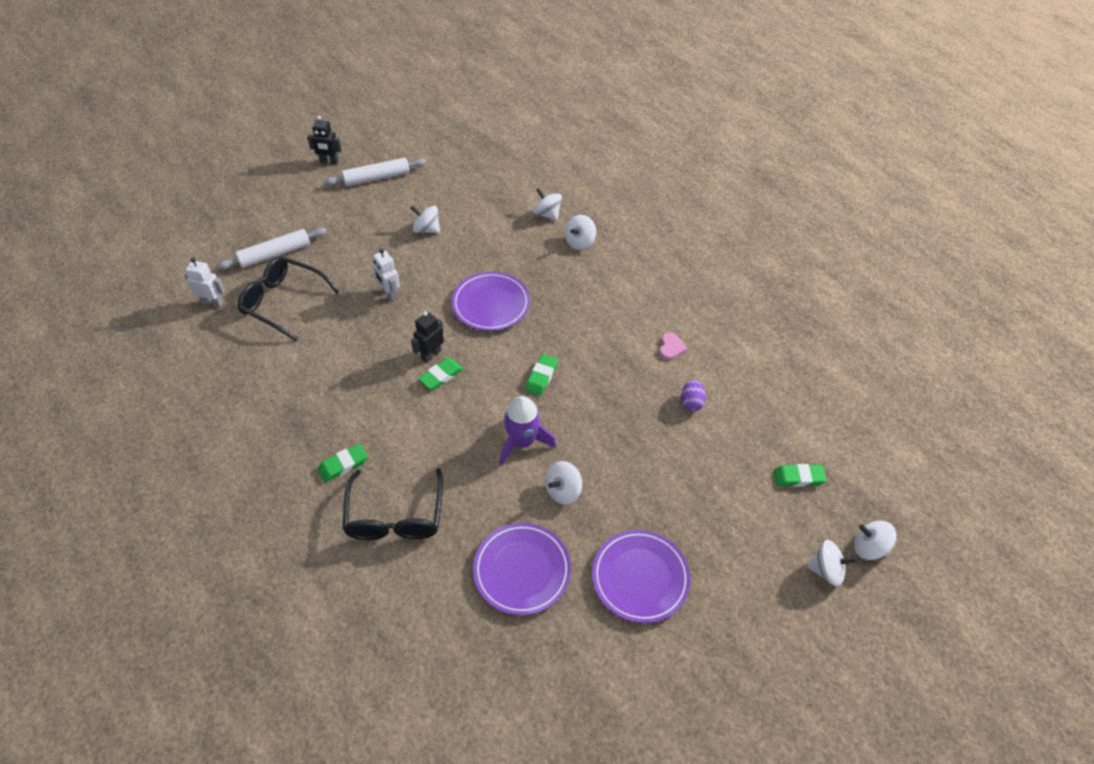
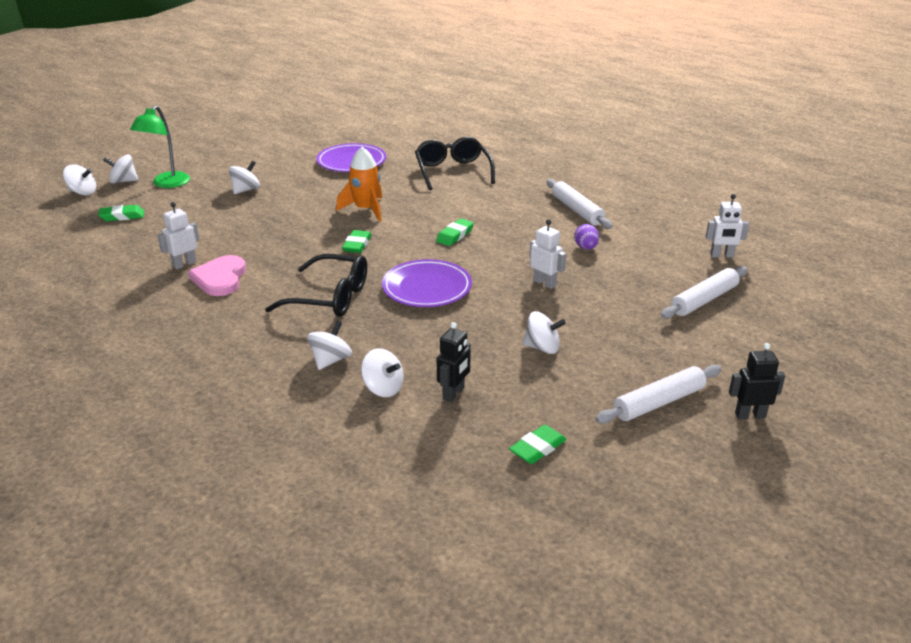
camera: 170 degrees right, 20 degrees down
(283, 302) = (651, 264): black glasses -> black glasses (330, 297)
(295, 398) = (577, 210): none -> white rolling pin
(343, 465) = (508, 186): green eraser -> green eraser (537, 448)
(431, 355) = (472, 246): black robot -> black robot (454, 393)
(522, 442) = (366, 210): purple rocket -> orange rocket
(563, 491) = (326, 192): white spinning top -> white spinning top (246, 190)
(640, 578) = (266, 167): purple plate -> none
(671, 347) = (220, 278): pink heart -> pink heart, size x1.84
(691, 402) = (207, 245): purple egg -> purple egg (586, 248)
(708, 374) = (184, 264): none -> white robot
(767, 552) = (166, 184): none -> green lamp

